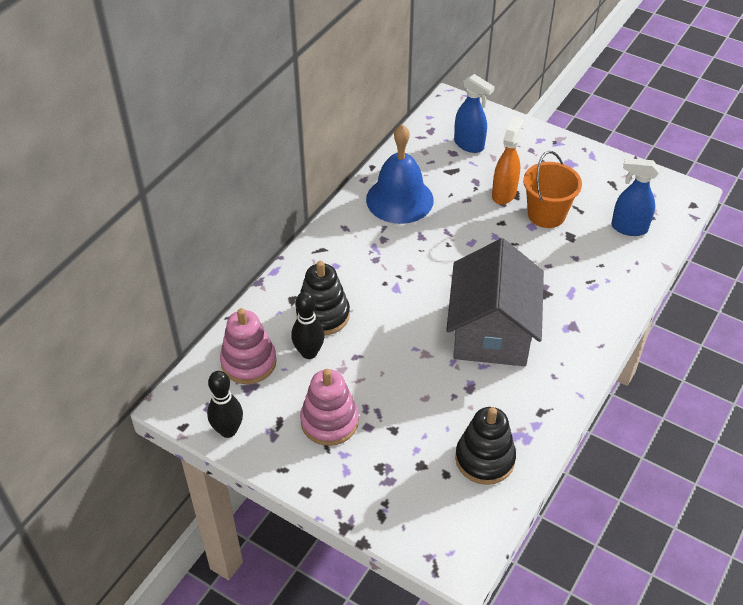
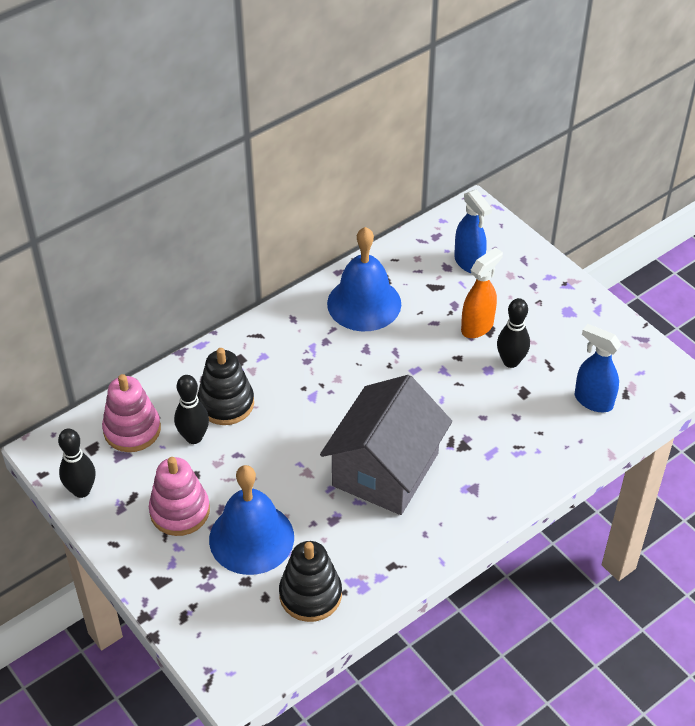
camera: 20 degrees right, 0 degrees up
(406, 425) = (251, 538): none -> blue bell
(546, 214) = (511, 361): orange bucket -> black bowling pin

